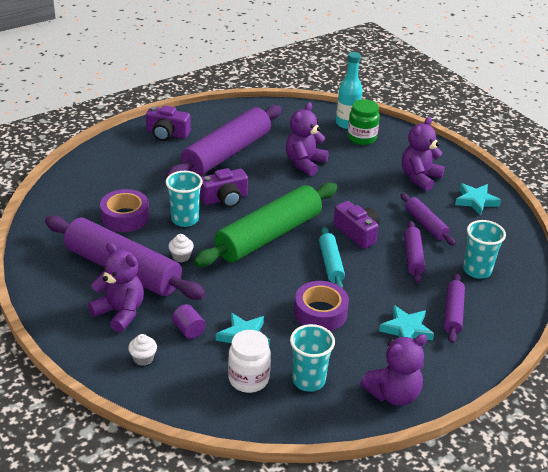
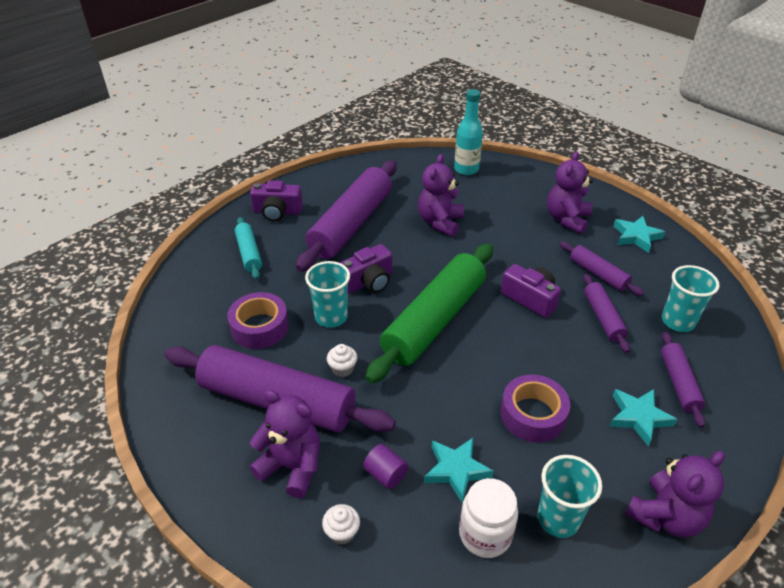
camera: 10 degrees left, 5 degrees up
(331, 264) = (518, 344): turquoise rolling pin -> turquoise rolling pin (249, 253)
(361, 138) = (488, 183): green jar -> none

